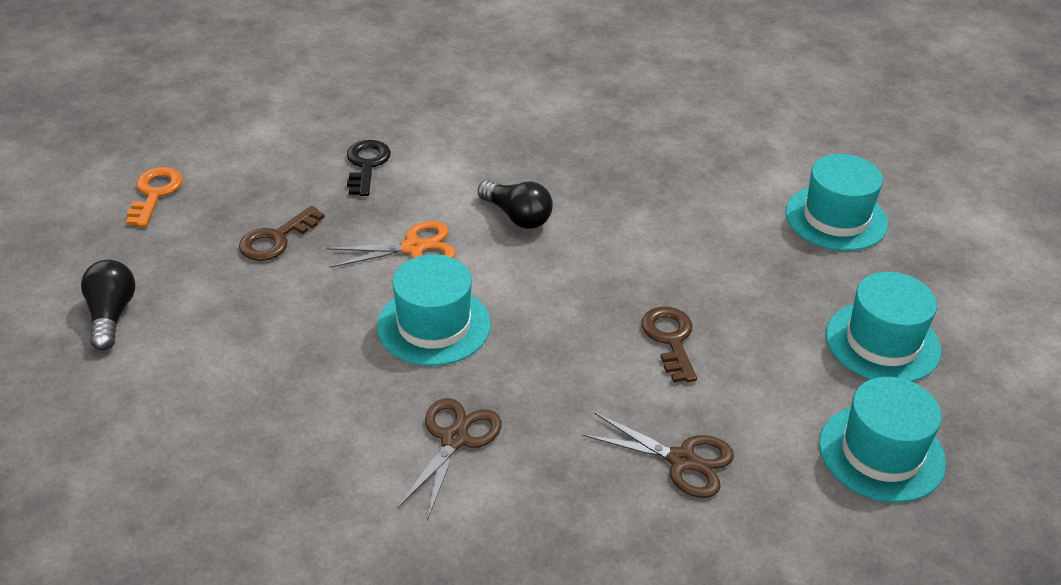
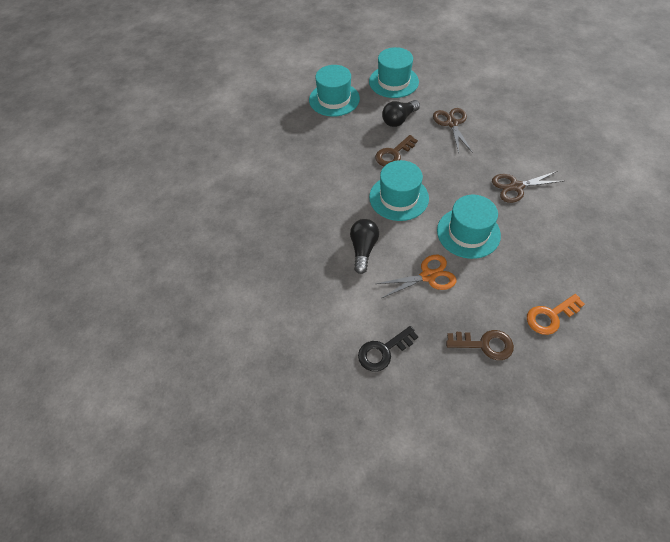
camera: 120 degrees left, 15 degrees up
(111, 315) = (612, 374): black light bulb -> black light bulb (399, 120)
(155, 193) = (519, 453): orange key -> orange key (550, 316)
(414, 248) = (428, 276): orange scissors -> orange scissors turned 120 degrees clockwise
(836, 218) = (260, 139): turquoise hat -> turquoise hat (398, 197)

